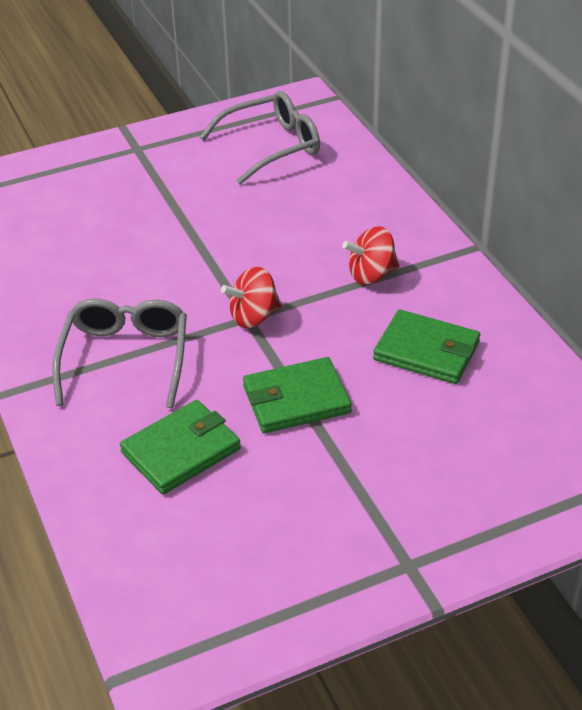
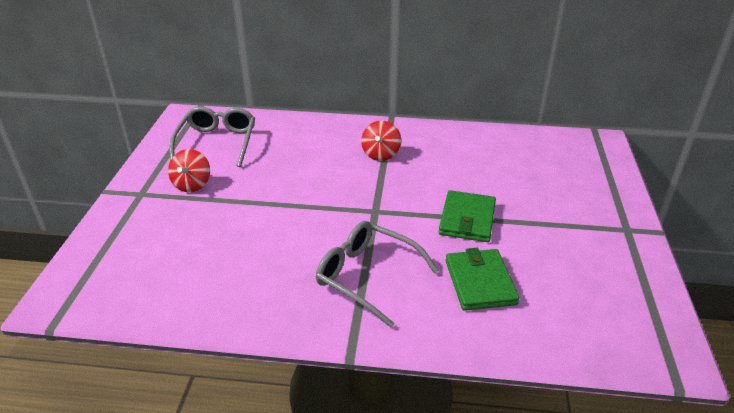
camera: 60 degrees left, 5 degrees down
(253, 317) = (377, 208): red spinning top -> red spinning top (192, 185)
(426, 351) = (462, 161): green wallet -> none

